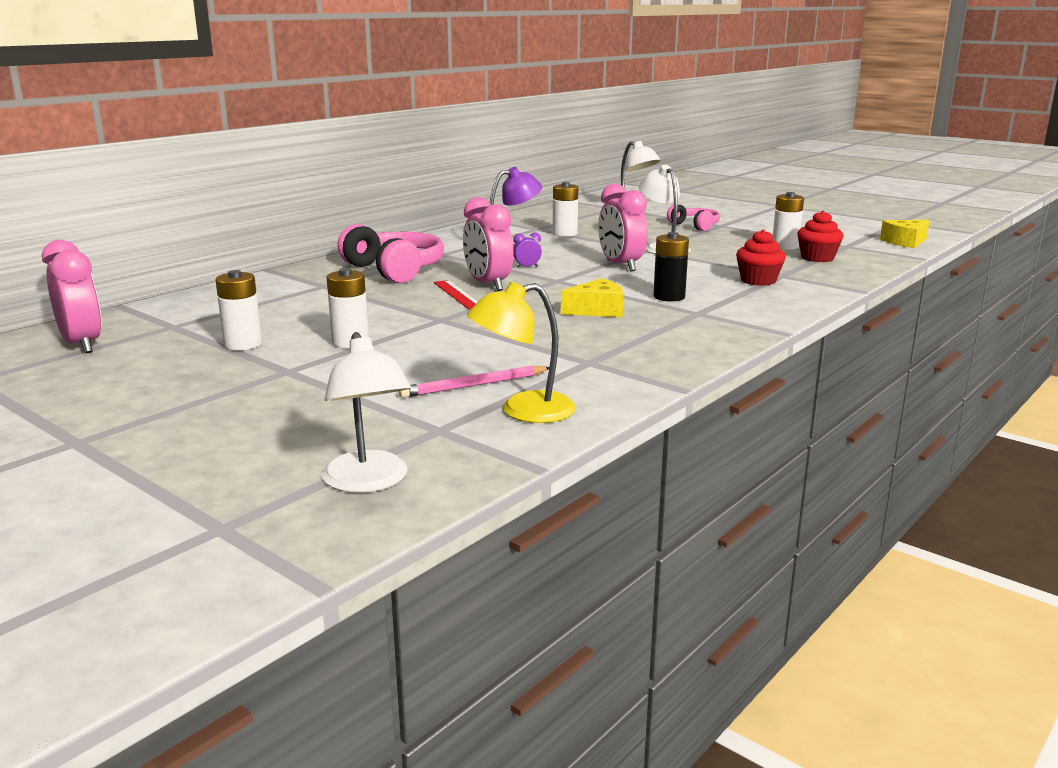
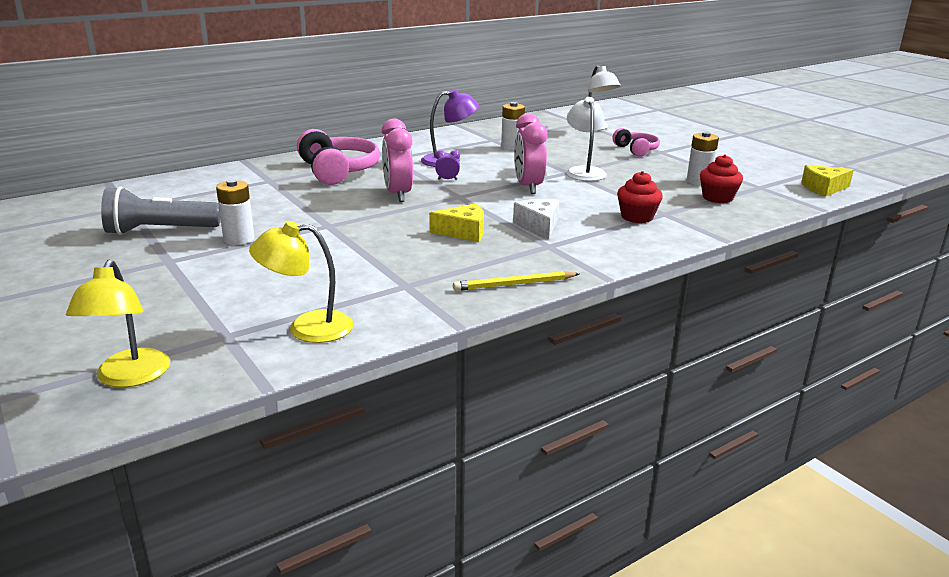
camera: 15 degrees right, 5 degrees up
(82, 345) = (51, 216): pink clock -> none
(243, 344) = (160, 231): white battery -> grey flashlight
(369, 482) = (129, 377): white lamp -> yellow lamp
(458, 294) = (364, 202): red ruler -> none
(474, 385) = (292, 296): pink pencil -> none
(669, 297) = (539, 225): black battery -> white cheese
(700, 348) = (514, 284): none -> yellow pencil

